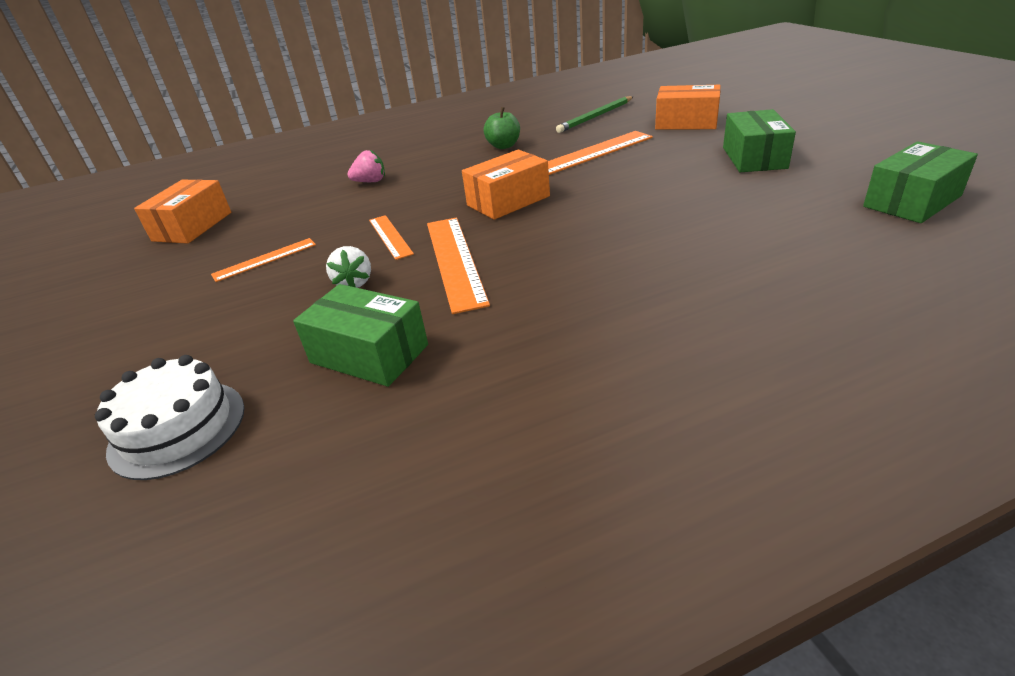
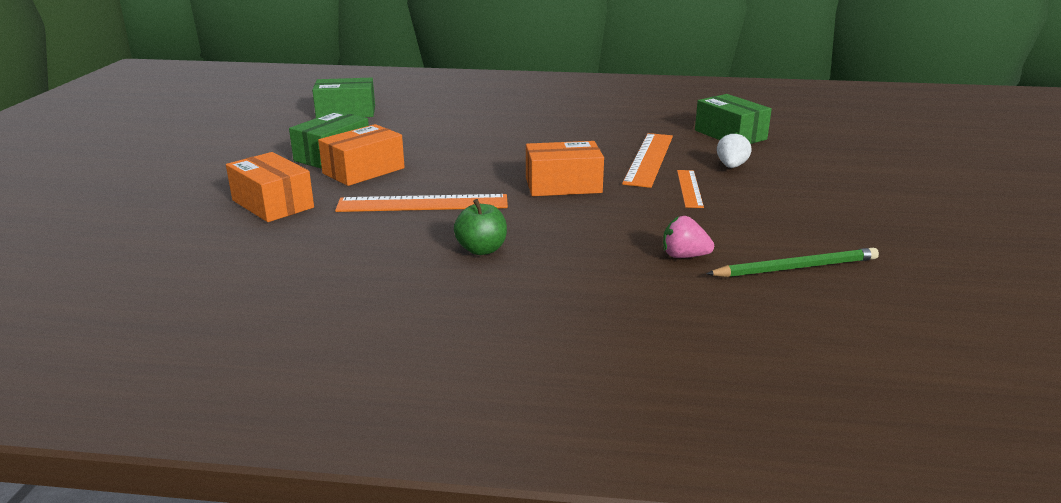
camera: 155 degrees left, 10 degrees down
(177, 428) = (840, 135): white cake -> none
(192, 226) = (927, 268): orange box -> orange box (363, 171)
(265, 259) = (813, 203): orange ruler -> none
(595, 117) = (312, 253): green pencil -> green pencil (796, 268)

